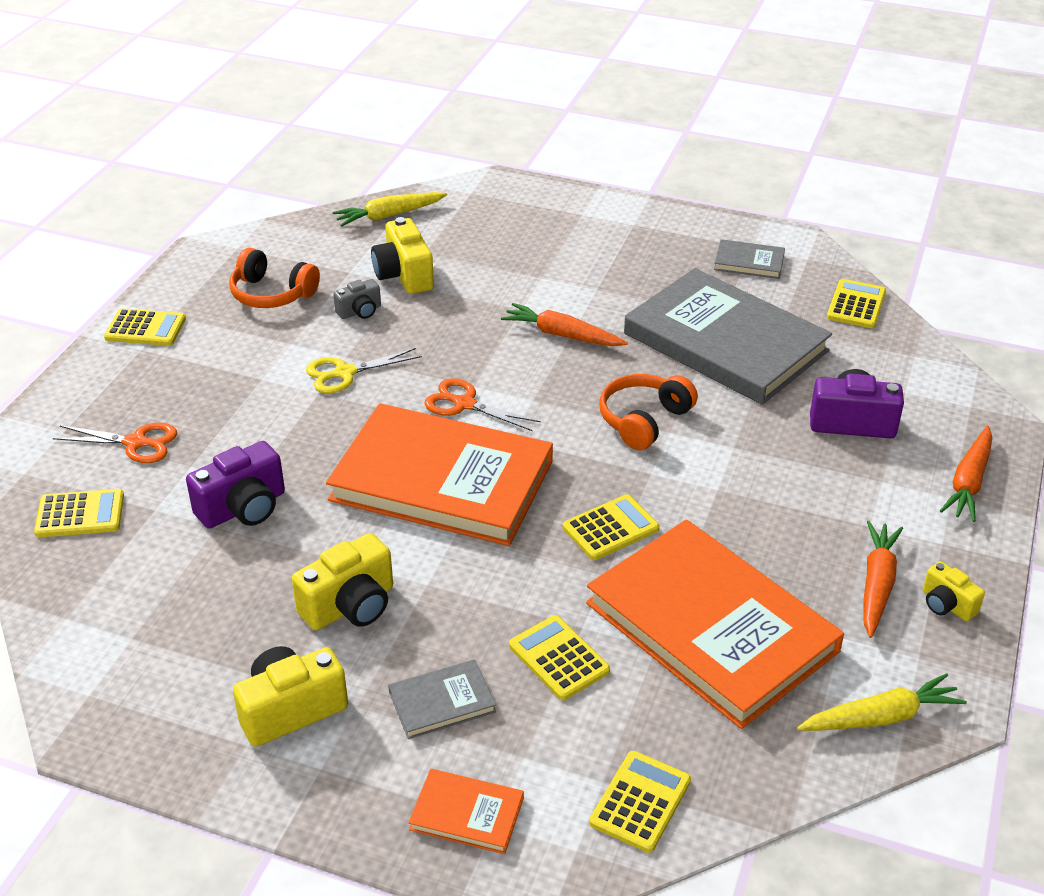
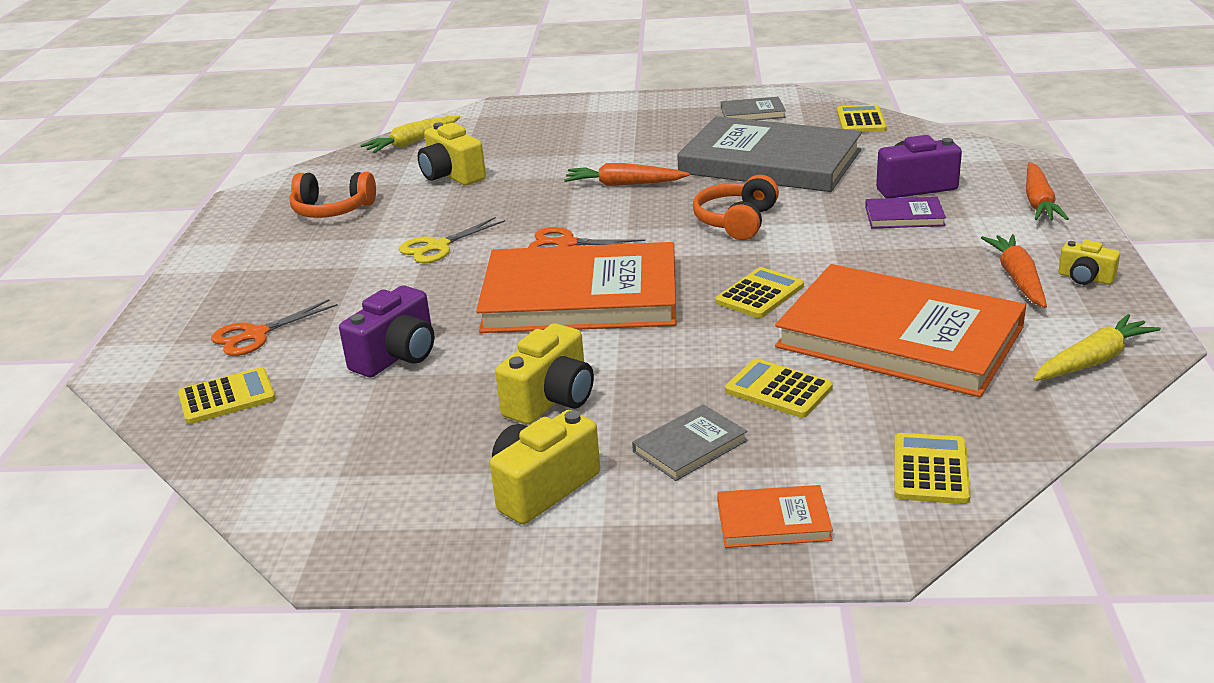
camera: 15 degrees left, 10 degrees down
(135, 443) = (256, 335): orange scissors -> orange scissors turned 150 degrees clockwise
(145, 328) = (218, 256): yellow calculator -> none
(360, 311) = (425, 205): grey camera -> none
(816, 462) = (904, 216): none -> purple book

